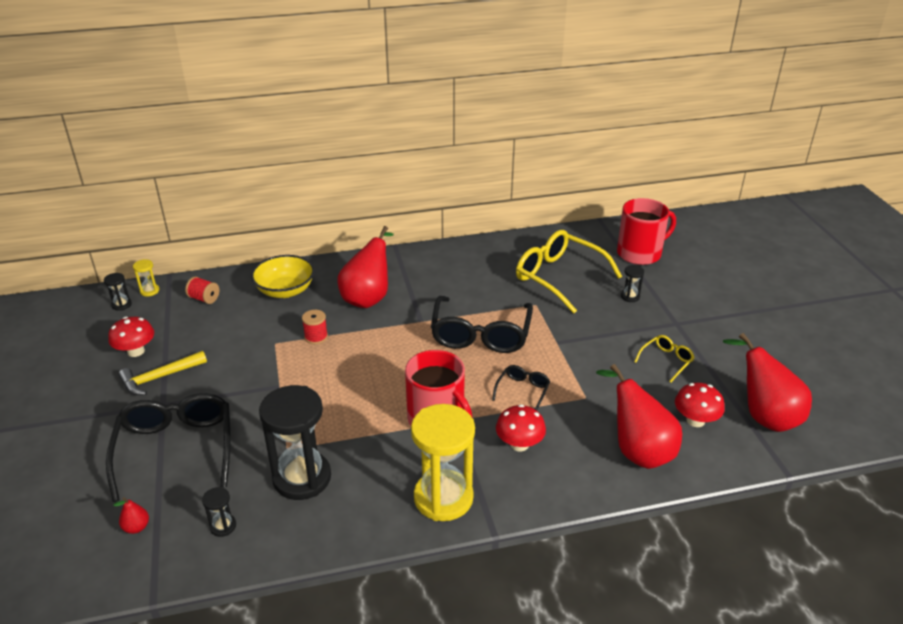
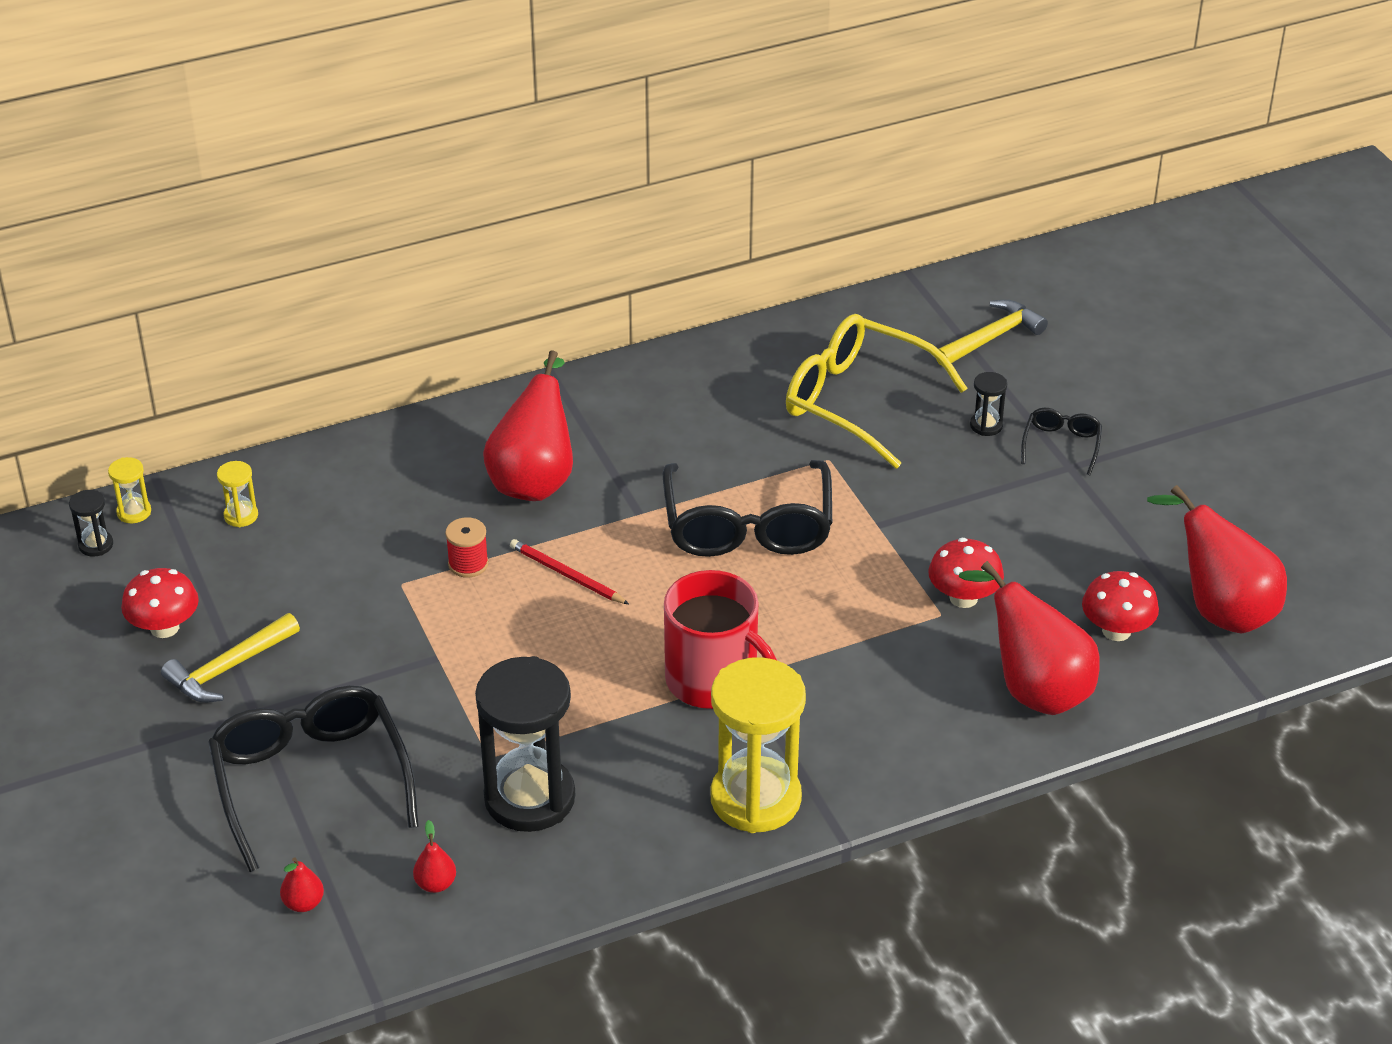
camera: 10 degrees left, 5 degrees up
(204, 299) = (241, 516): red spool -> yellow hourglass
(223, 526) = (435, 884): black hourglass -> red pear
(285, 290) = (381, 483): yellow bowl -> none
(369, 349) = (566, 575): none -> red pencil
(519, 444) = (852, 703): red mushroom -> red mushroom (963, 598)
(522, 391) = (839, 616): black glasses -> black glasses (1061, 445)
(640, 253) = (991, 338): red mug -> yellow hammer
(666, 361) = (1060, 536): yellow glasses -> none

